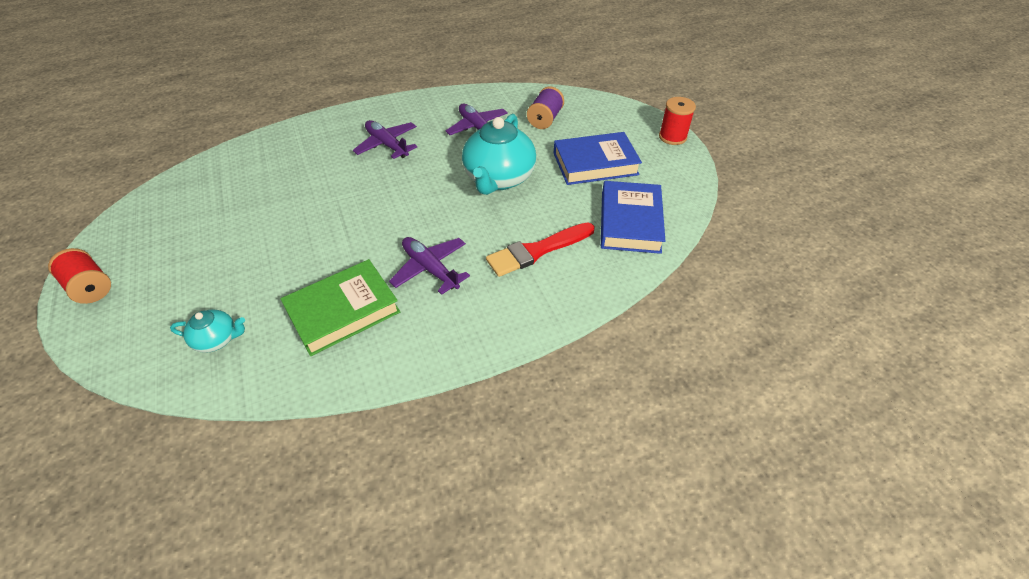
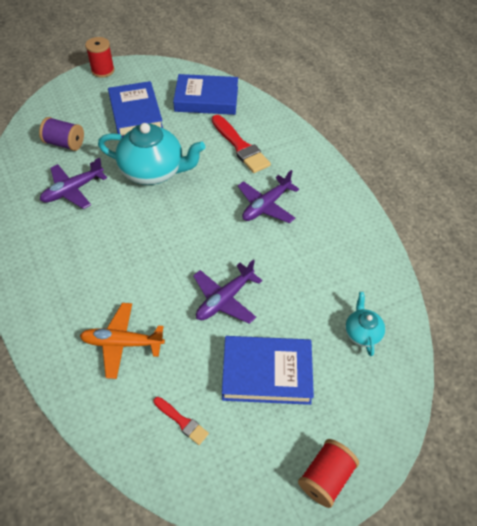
camera: 95 degrees left, 5 degrees up
(200, 199) = (182, 421): none -> red brush
(213, 254) = (266, 373): none -> blue book
(291, 164) = (122, 343): none -> orange plane
(343, 311) = (317, 253): green book -> none
(387, 145) = (93, 260): purple plane -> purple plane (225, 299)

